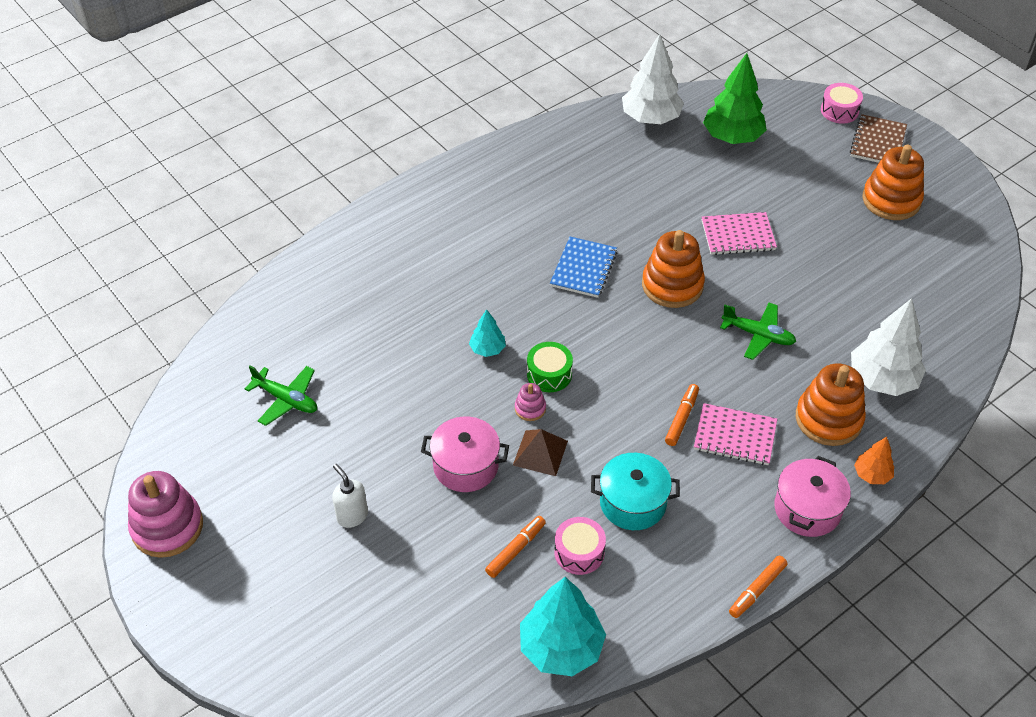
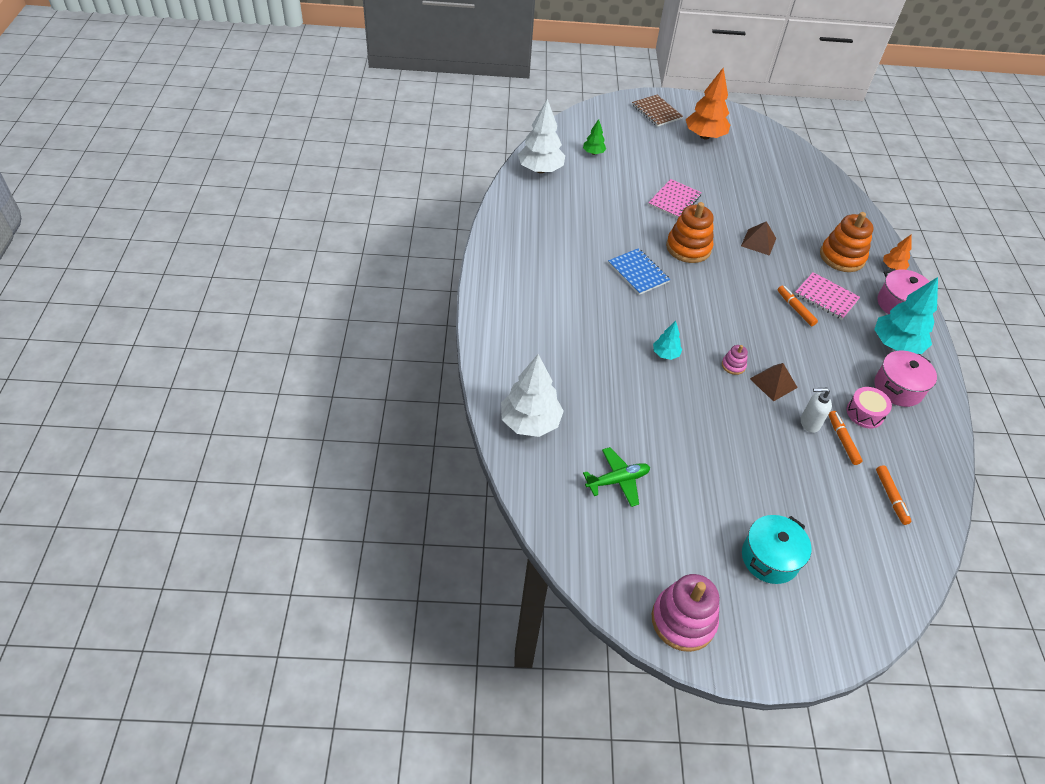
camera: 55 degrees left, 0 degrees up
(352, 516) = (754, 505): white soap dispenser -> white soap dispenser (809, 423)
(466, 466) = (756, 423): pink pot -> pink pot (898, 388)
(549, 374) = (712, 340): green drum -> none
(561, 648) = (932, 465): turquoise tree -> turquoise tree (896, 345)
(633, 503) = (844, 367): turquoise pot -> turquoise pot (769, 558)
(732, 137) = (593, 153): green tree -> green tree, size x0.51
(735, 436) = (826, 297): pink notebook -> pink notebook turned 75 degrees clockwise
(757, 590) = (942, 358): orange marker -> orange marker (891, 497)
(758, 335) = (758, 242): green plane -> brown pyramid
(839, 111) = (617, 107): pink drum -> none
(882, 379) = (830, 222): white tree -> white tree (530, 422)
(891, 200) = (704, 136): orange stacking toy -> orange tree

